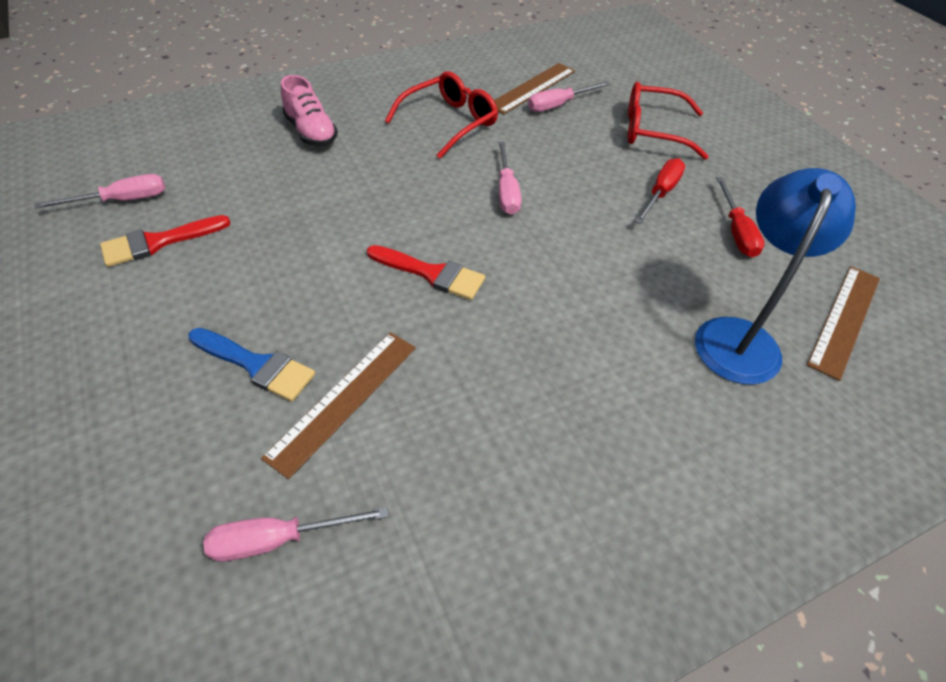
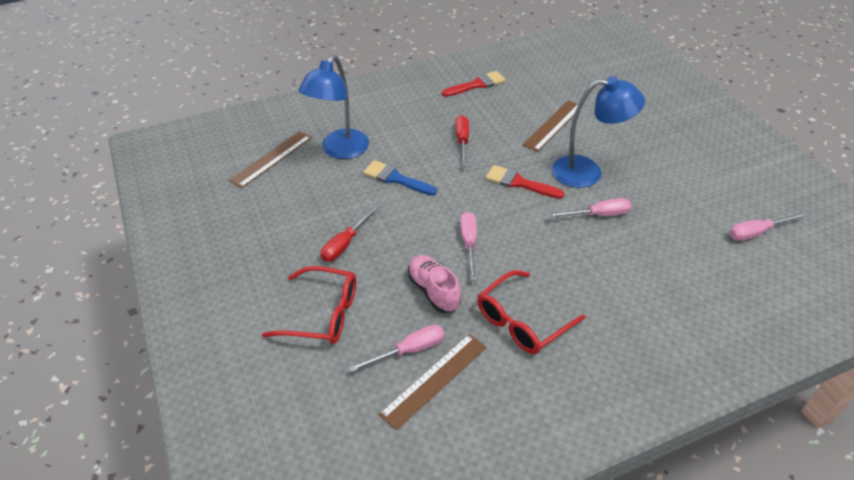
camera: 175 degrees left, 5 degrees down
(159, 242) = (704, 202): red brush -> red brush (477, 85)
(256, 365) = (603, 138): blue brush -> blue brush (396, 179)
(279, 539) = (564, 86): pink screwdriver -> pink screwdriver (598, 215)
(311, 132) = (650, 305): pink shoe -> pink shoe (433, 291)
(315, 292) = (587, 172): none -> blue lamp
(736, 231) = (303, 212): red screwdriver -> red screwdriver (462, 141)

